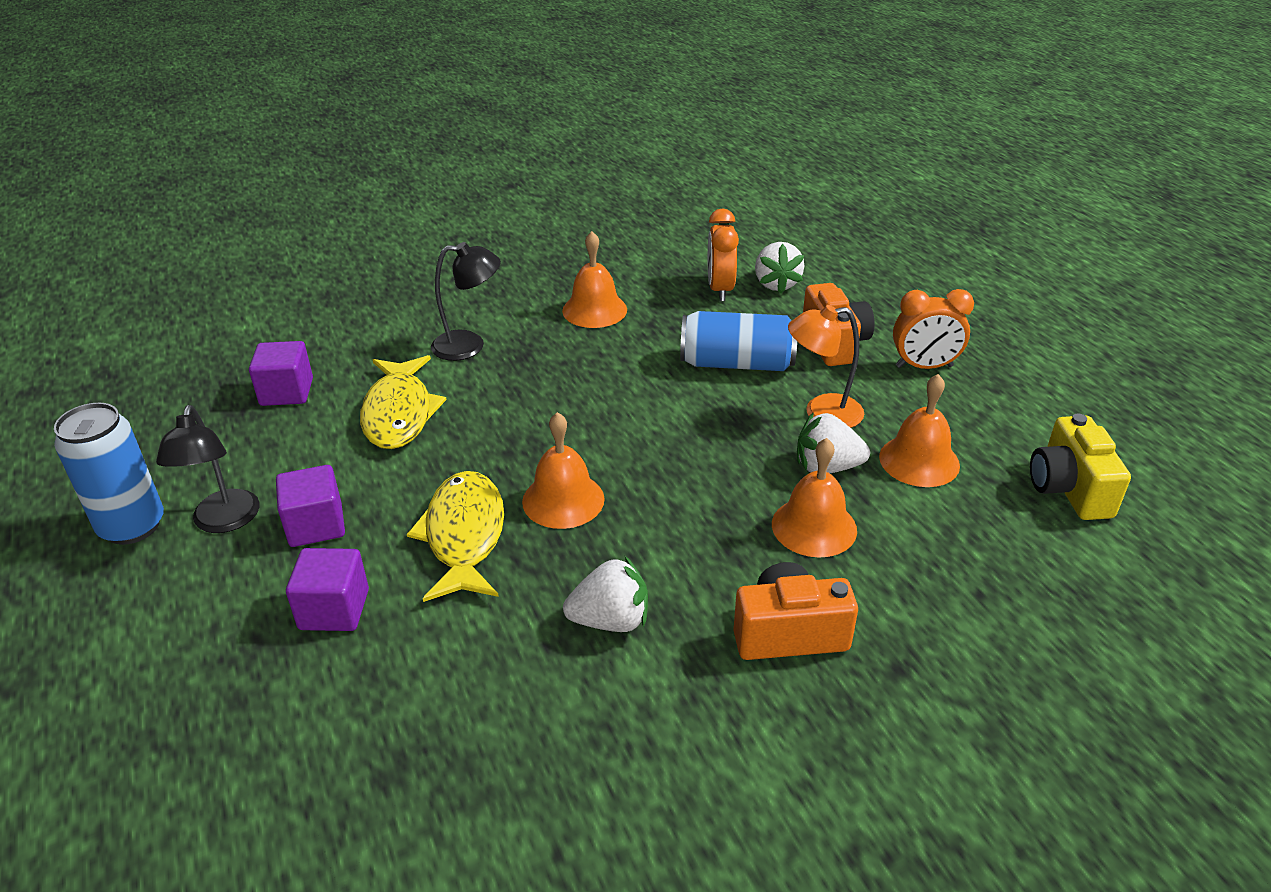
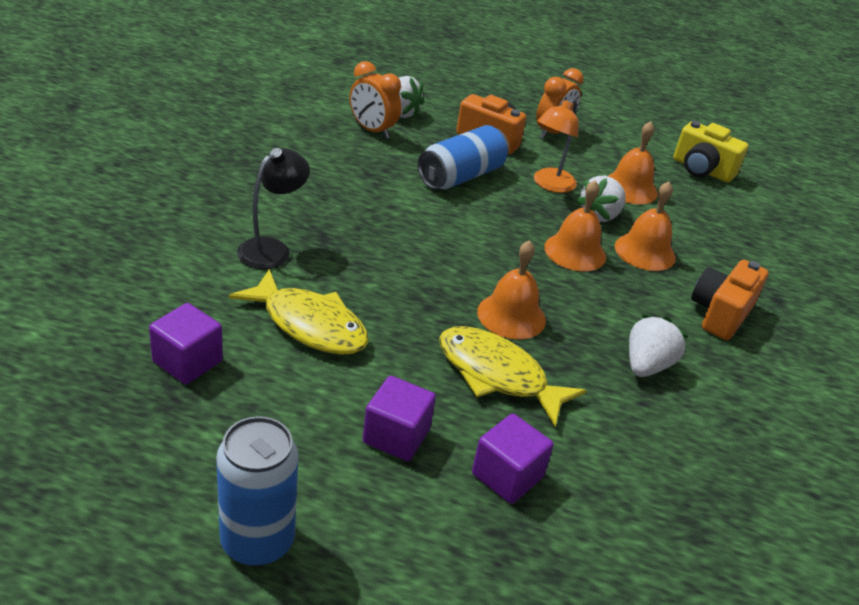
camera: 55 degrees left, 0 degrees up
(224, 522) = (326, 482): black lamp -> none
(594, 310) = (316, 180): orange bell -> orange bell (575, 252)

